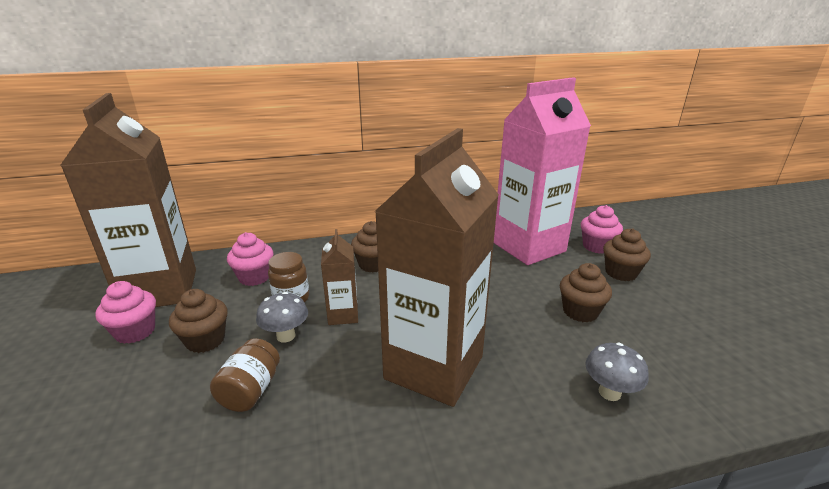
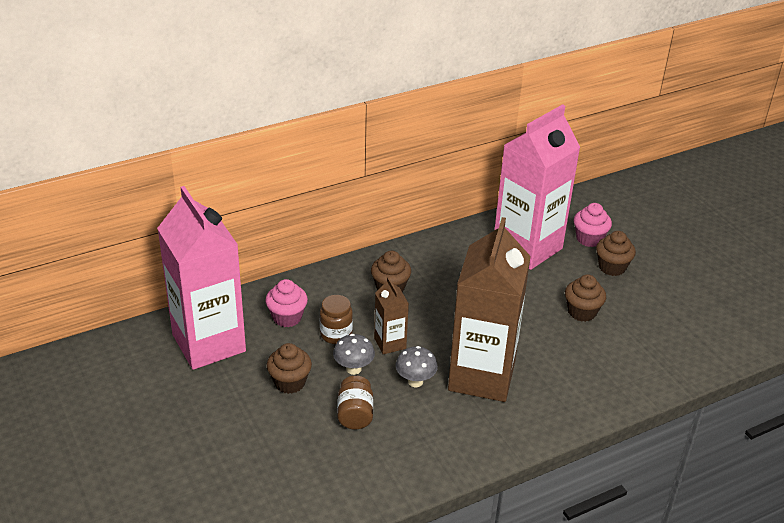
camera: 15 degrees left, 10 degrees up
(135, 331) = (223, 384): pink cupcake -> none
(160, 290) = (209, 343): brown carton -> pink carton
(609, 392) = (609, 375): grey mushroom -> grey mushroom (415, 381)

